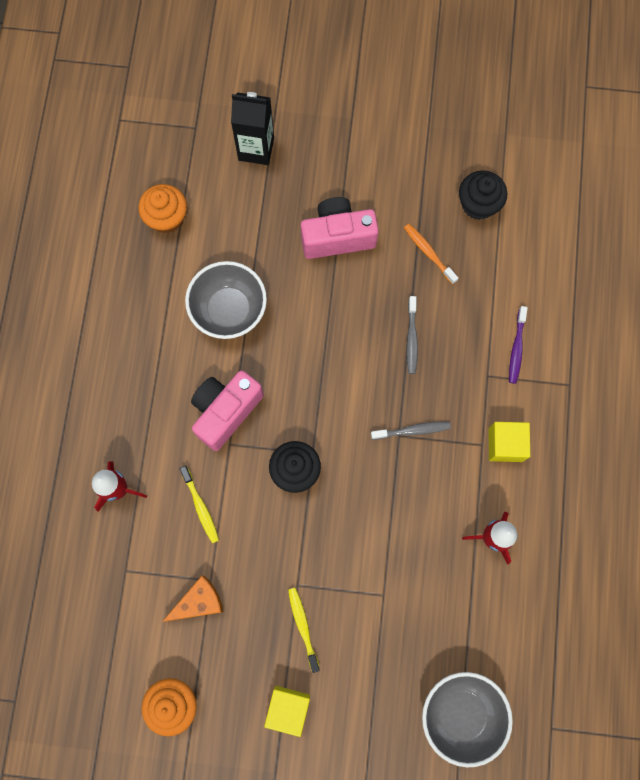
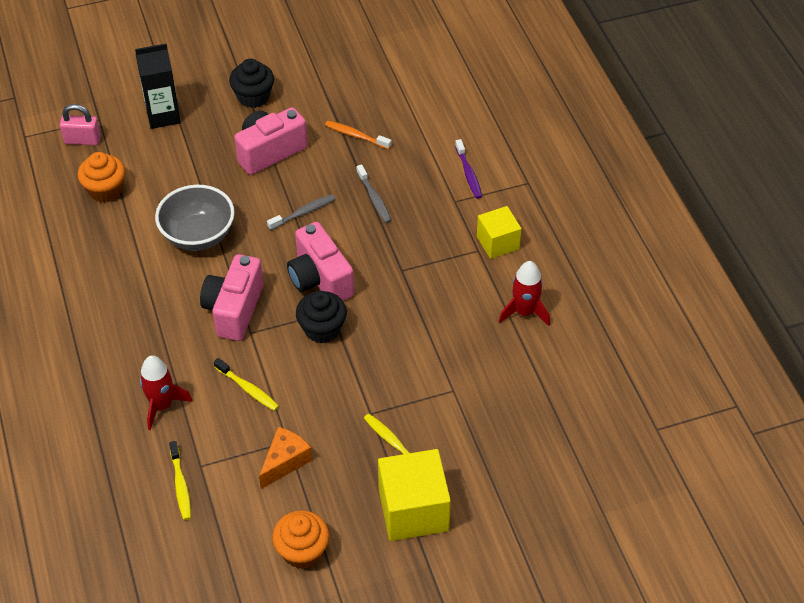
camera: 25 degrees left, 25 degrees down
(99, 584) = (181, 485): none -> yellow toothbrush
(170, 147) = (82, 140): none -> pink padlock
(288, 708) = (413, 510): yellow cube -> yellow cube, size x1.62
(318, 412) = (320, 279): none -> pink camera
(413, 430) = (412, 262): grey toothbrush -> grey toothbrush (303, 212)
(461, 714) = (572, 450): grey bowl -> none
(478, 204) = (380, 89): black cupcake -> black cupcake (253, 97)

